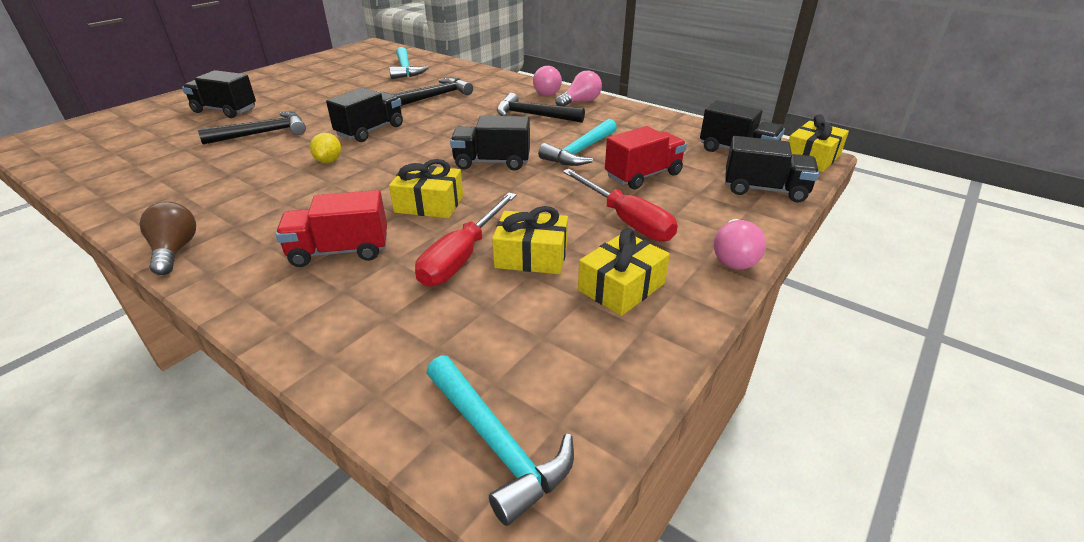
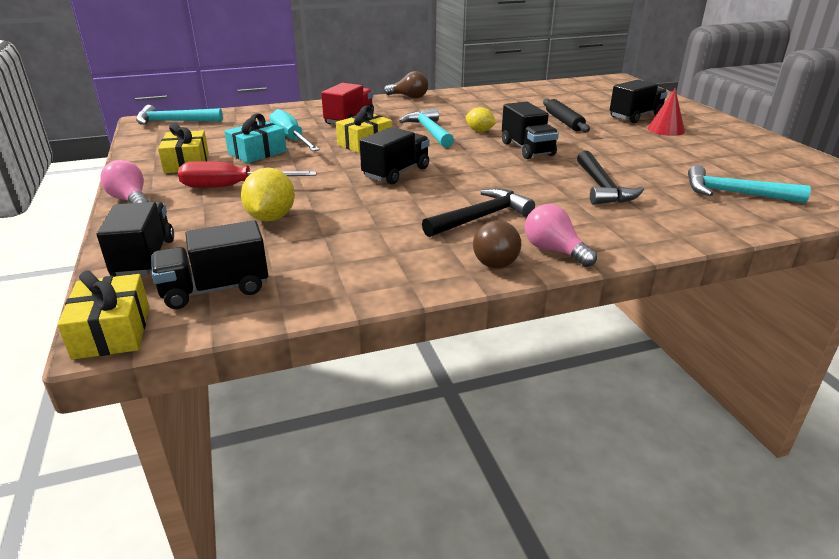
camera: 125 degrees right, 5 degrees down
(263, 133) = (564, 121): black hammer -> black rolling pin
(266, 97) = (666, 129): none -> red cone
(462, 256) = (291, 139): red screwdriver -> turquoise screwdriver
(531, 256) = (257, 153): yellow gift -> turquoise gift
(580, 102) = (493, 259): pink light bulb -> brown light bulb
(580, 151) = (359, 210): turquoise hammer -> turquoise hammer (429, 131)
(643, 175) = (271, 218): red truck -> yellow lemon
(764, 190) = (144, 258): black truck -> black truck turned 120 degrees clockwise

